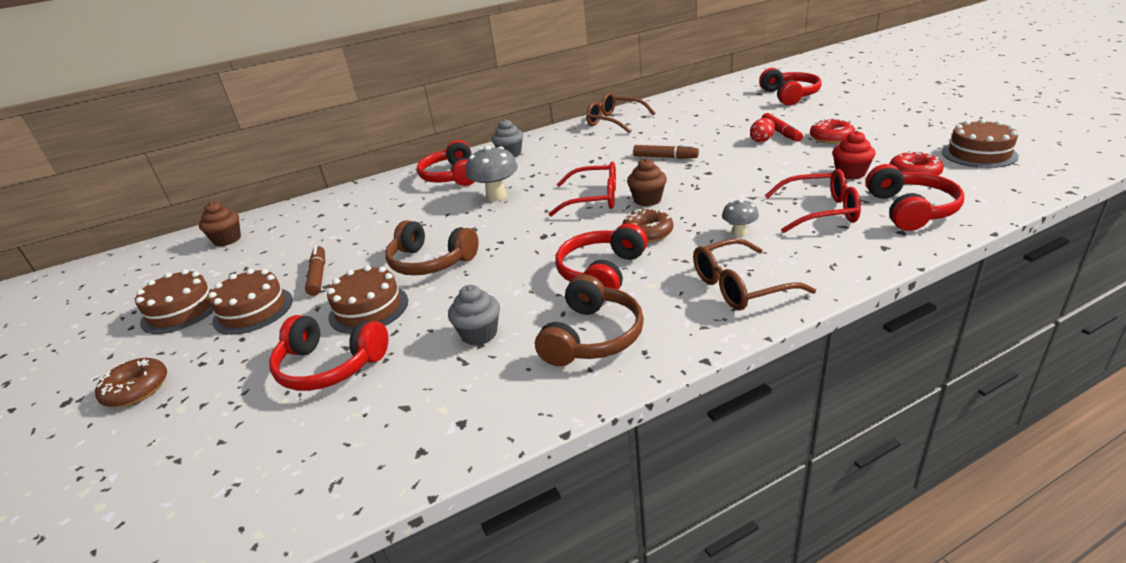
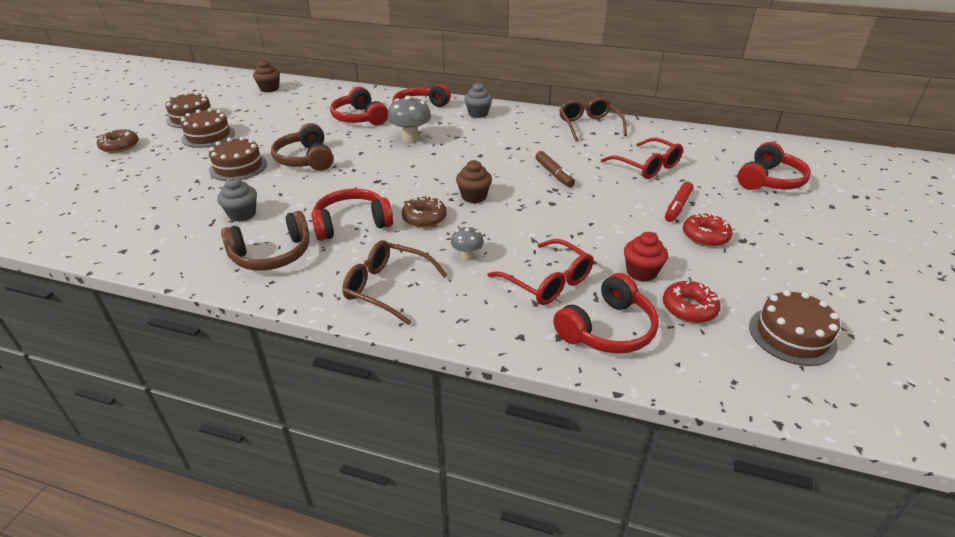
camera: 40 degrees right, 5 degrees up
(318, 276) = (258, 134): brown marker -> none
(330, 366) = (176, 185): red headphones -> red headphones (359, 118)
(594, 199) = (450, 175): red glasses -> red glasses (647, 166)
(762, 140) = (648, 203): red egg -> none

